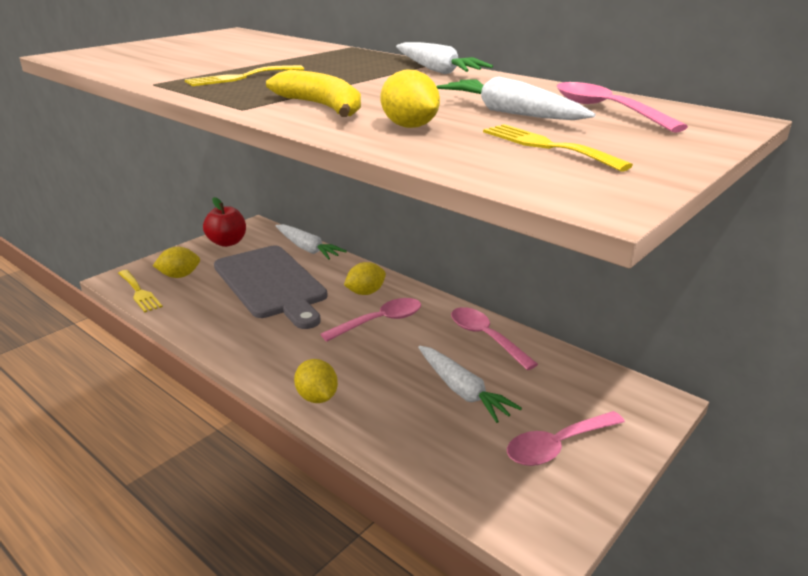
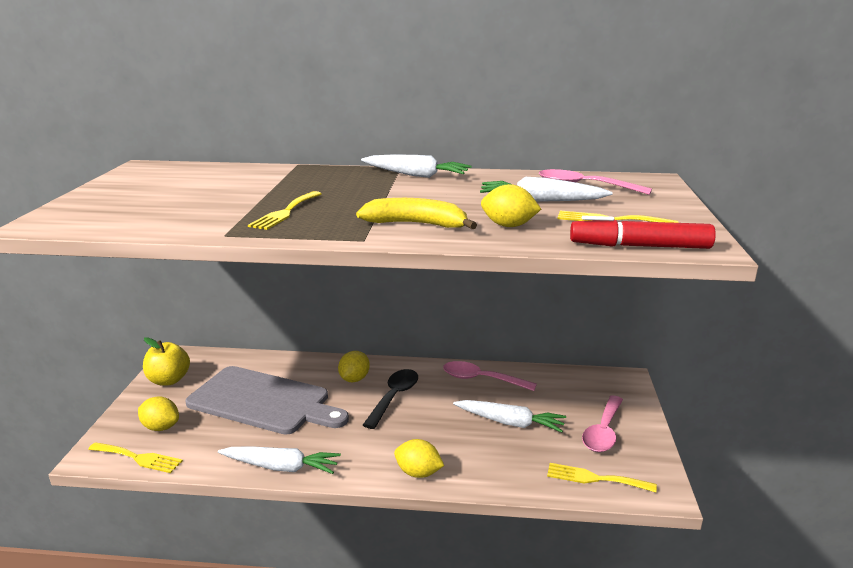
camera: 35 degrees left, 5 degrees down
(179, 276) = (161, 427): yellow lemon -> yellow lemon turned 75 degrees clockwise
(227, 242) = (169, 380): red apple -> yellow apple
(307, 248) = (256, 360): white carrot -> white carrot (281, 467)
(380, 321) = (394, 397): pink spoon -> black spoon
(484, 489) = (595, 478): none -> yellow fork
(510, 178) = (639, 246): none -> red marker

